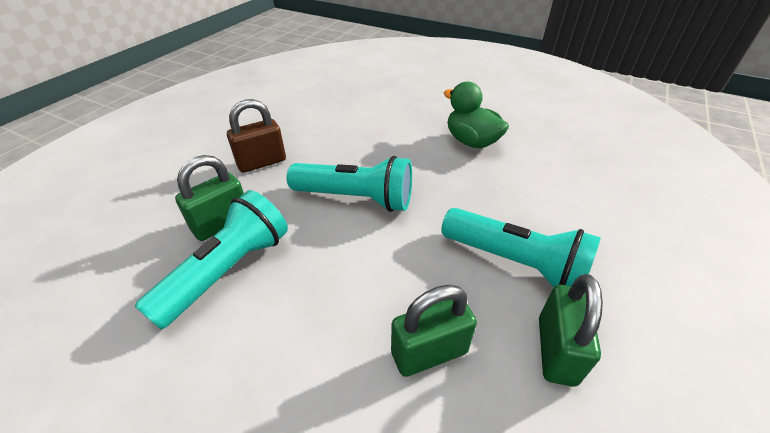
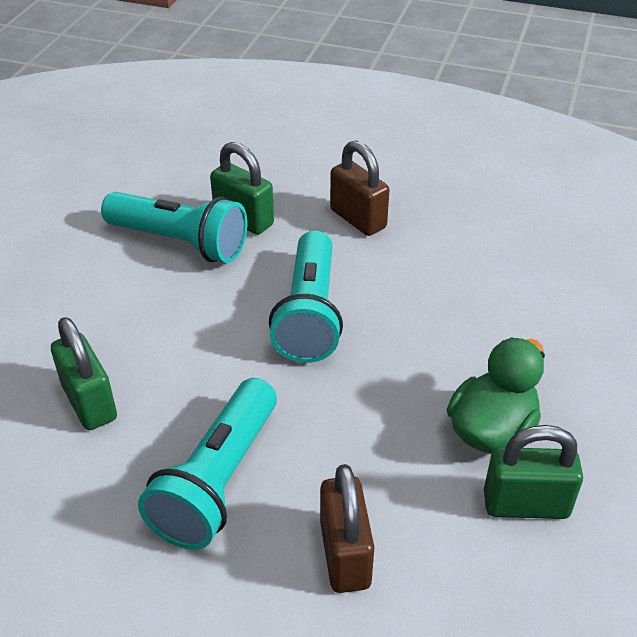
camera: 80 degrees right, 0 degrees up
(556, 350) = (91, 512): green padlock -> green padlock (525, 504)
(566, 207) = (345, 554): none -> brown padlock

